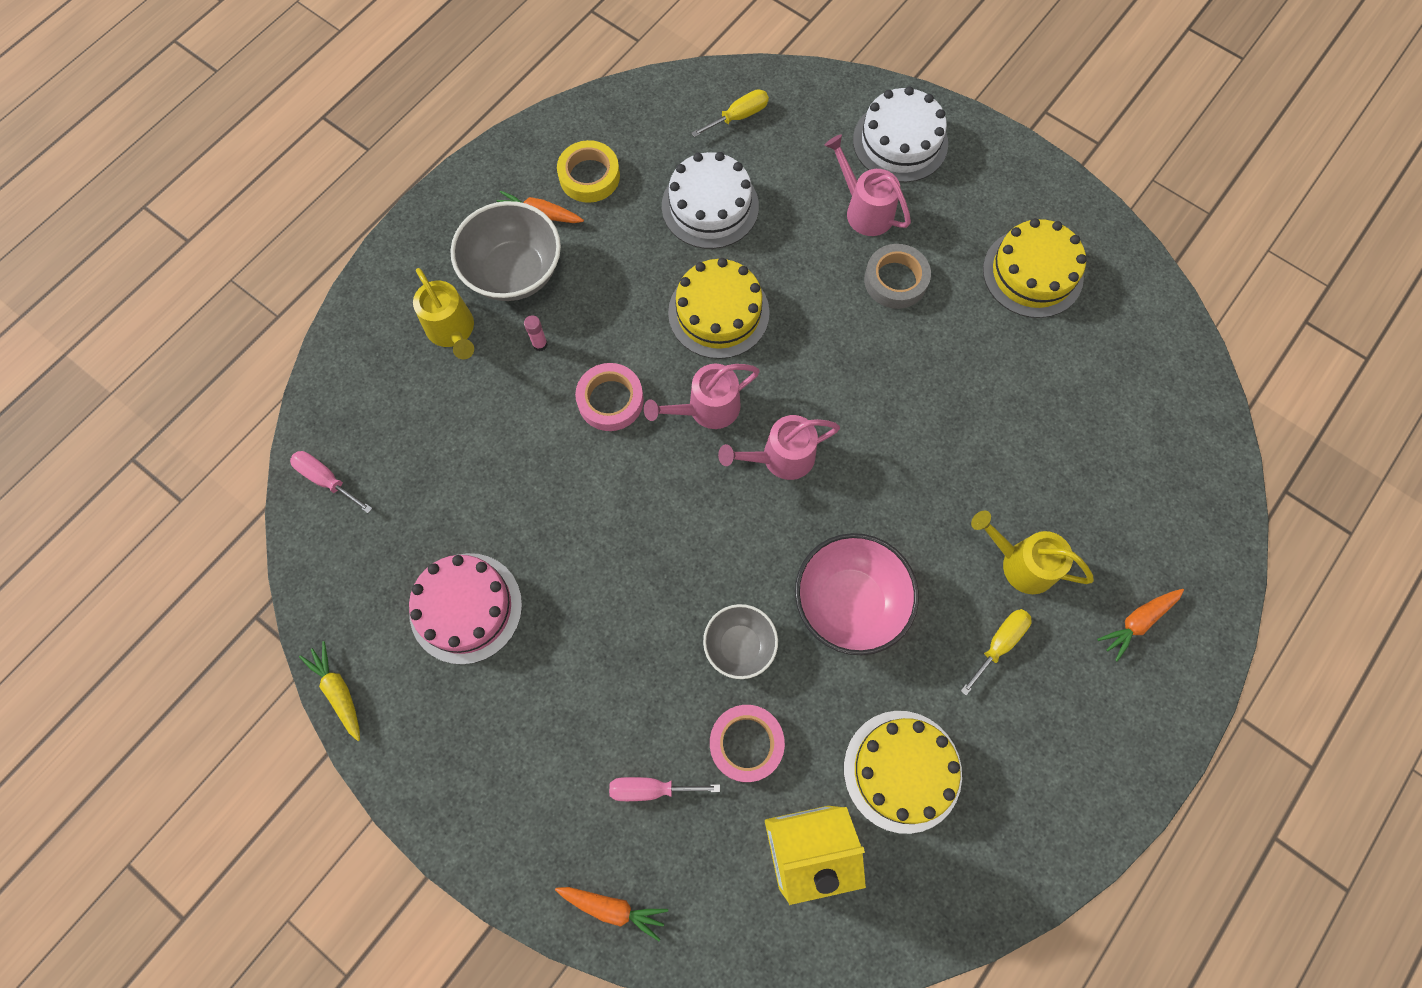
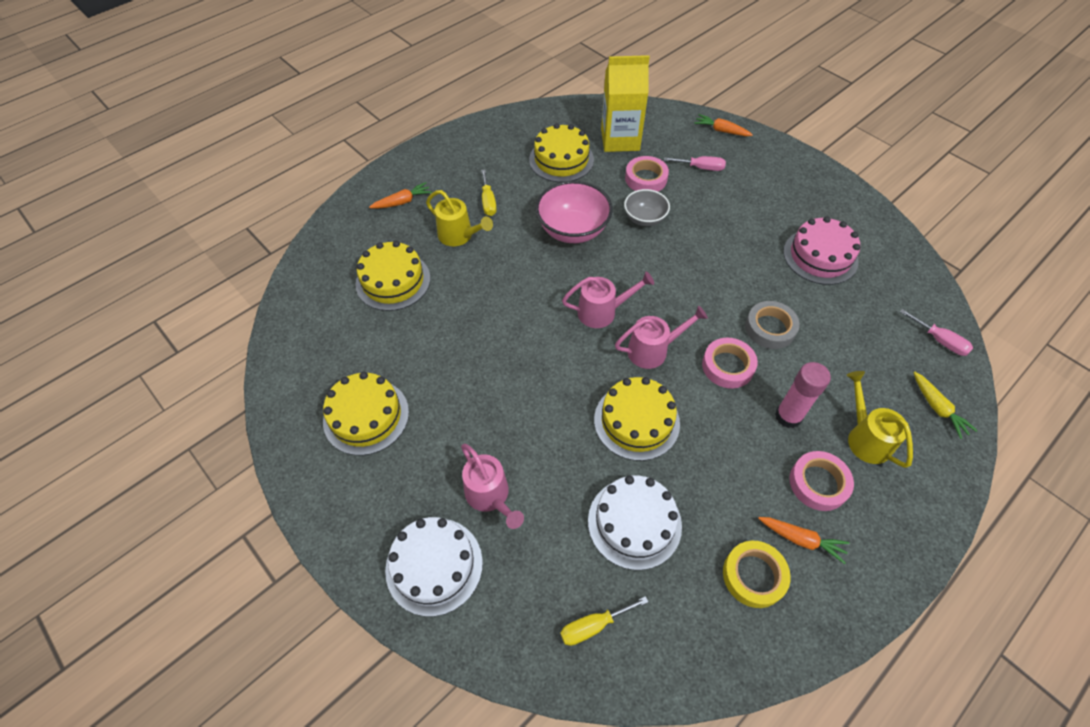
camera: 170 degrees left, 15 degrees down
(339, 691) = (892, 226): yellow carrot -> yellow carrot (937, 408)
(514, 272) = (818, 483): grey bowl -> pink tape
(540, 344) = (788, 416): pink glue stick -> pink glue stick, size x2.09
(895, 280) = (482, 427): grey tape -> grey tape (770, 328)
(999, 644) = (488, 202): yellow screwdriver -> yellow screwdriver turned 60 degrees counterclockwise
(1084, 465) = (393, 281): none -> yellow cake

